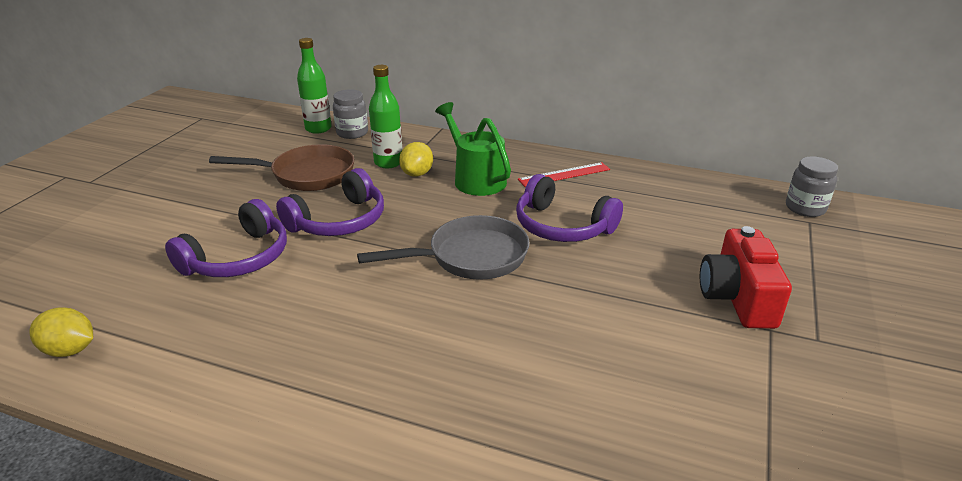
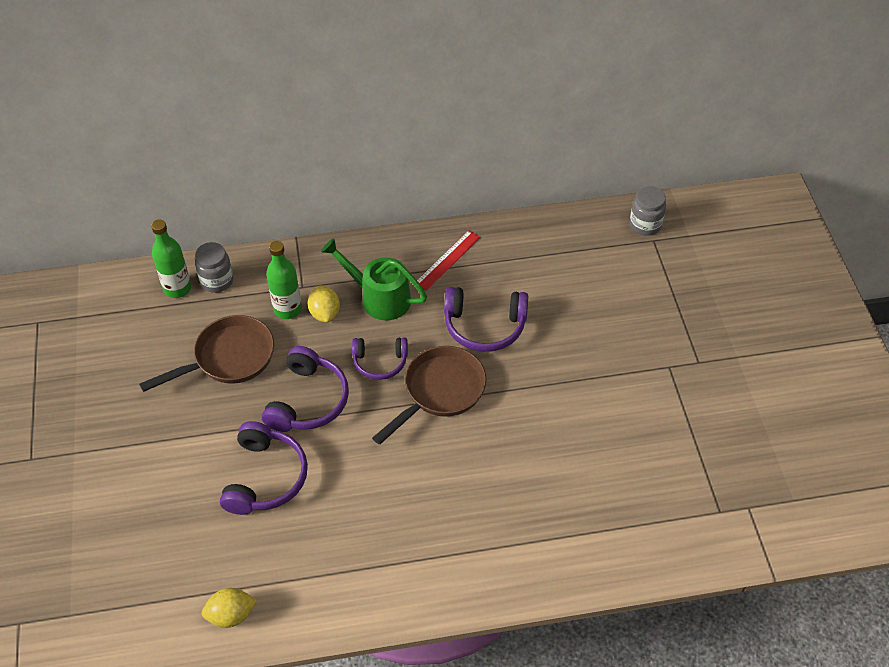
camera: 30 degrees left, 20 degrees up
(432, 218) = (380, 362): none -> purple headphones
(470, 257) = (440, 391): grey pan -> brown pan
(737, 298) = (638, 346): red camera -> none

